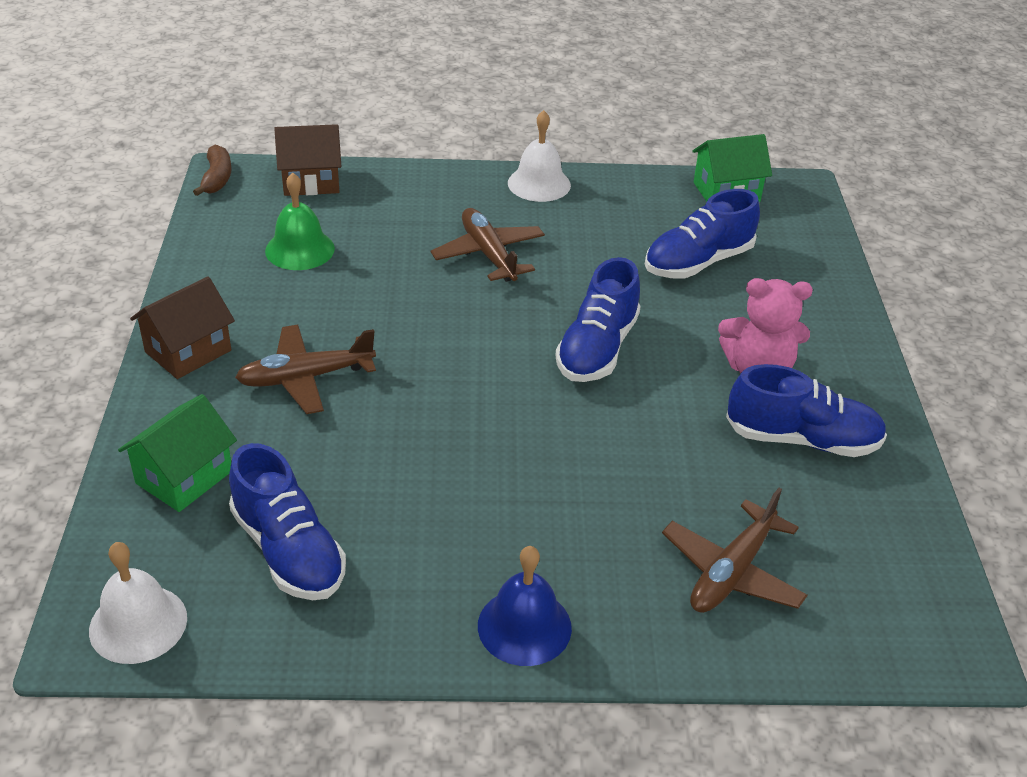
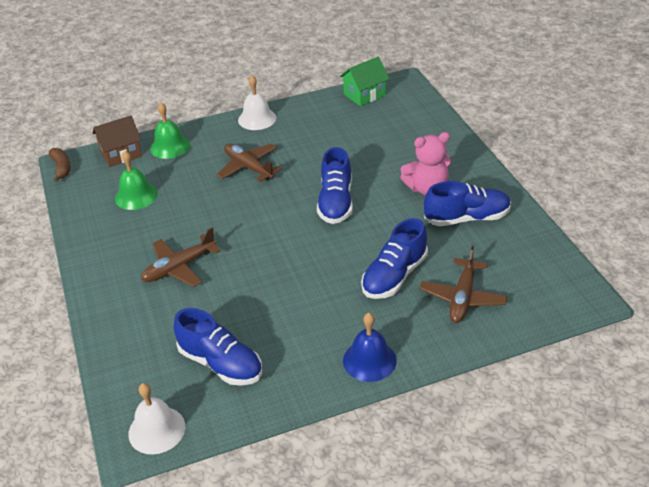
camera: 15 degrees left, 0 degrees up
(184, 477) = (139, 343): green house -> none
(188, 351) = (101, 273): brown house -> none
(387, 189) = (170, 146): none -> green bell
(698, 262) = (367, 139): blue shoe -> blue shoe (394, 276)

